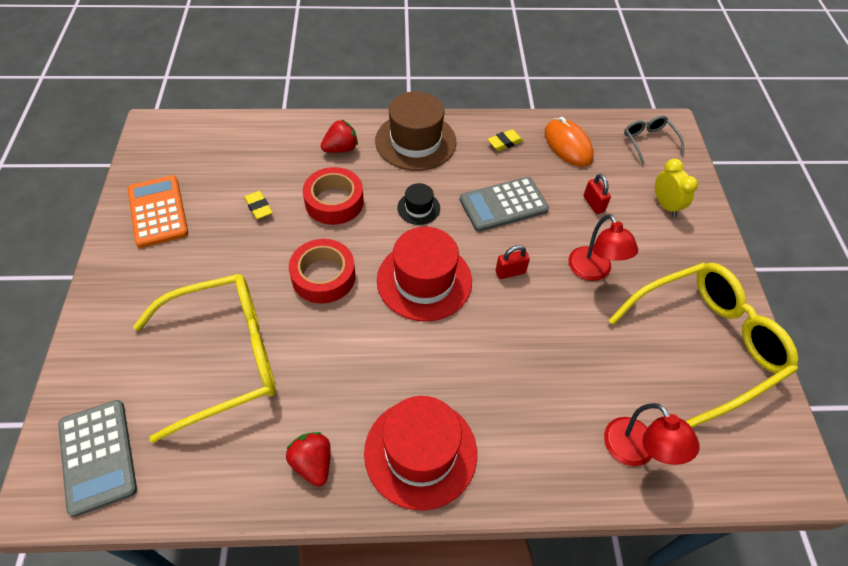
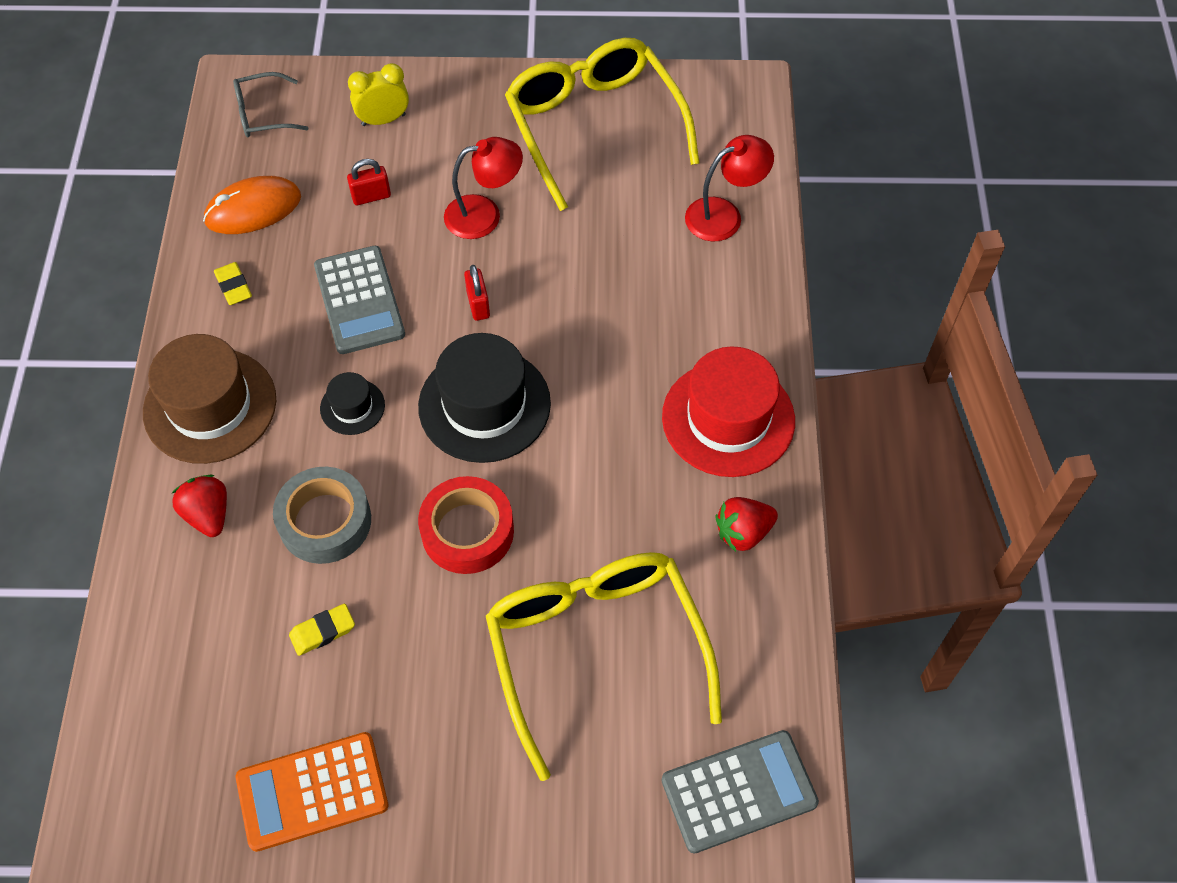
camera: 85 degrees left, 5 degrees up
(334, 202) = (325, 521): red tape -> grey tape
(424, 280) = (484, 405): red hat -> black hat

